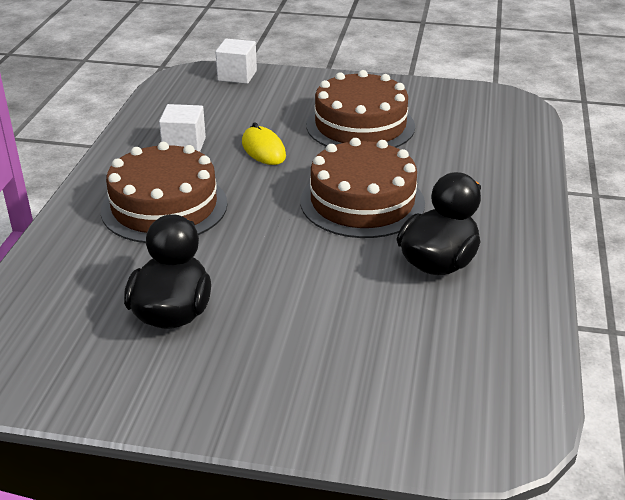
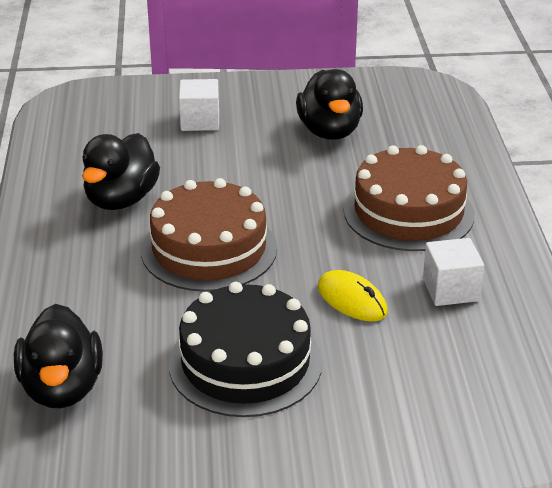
camera: 165 degrees right, 0 degrees up
(237, 76) = (481, 442): white cube -> white cube (200, 121)
(360, 126) = (245, 363): brown cake -> black cake
(490, 129) = (62, 388): none -> black duck

